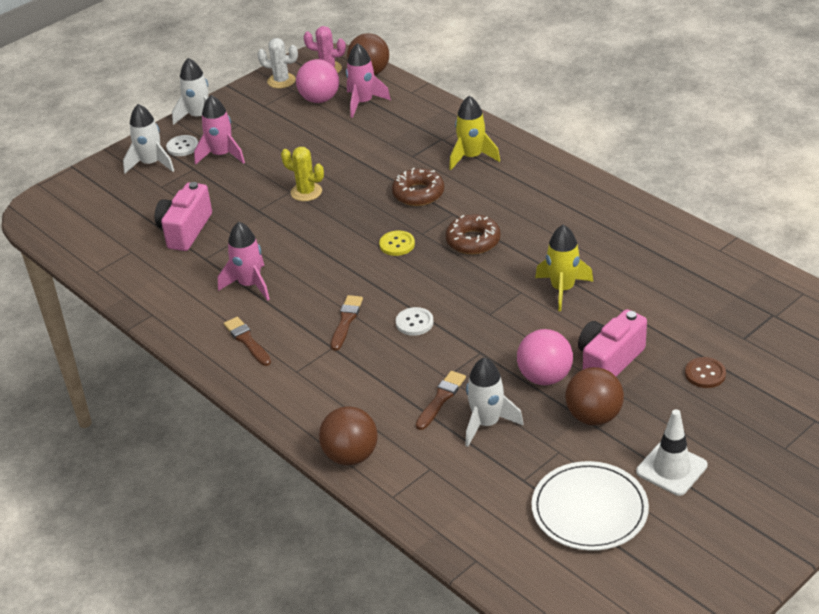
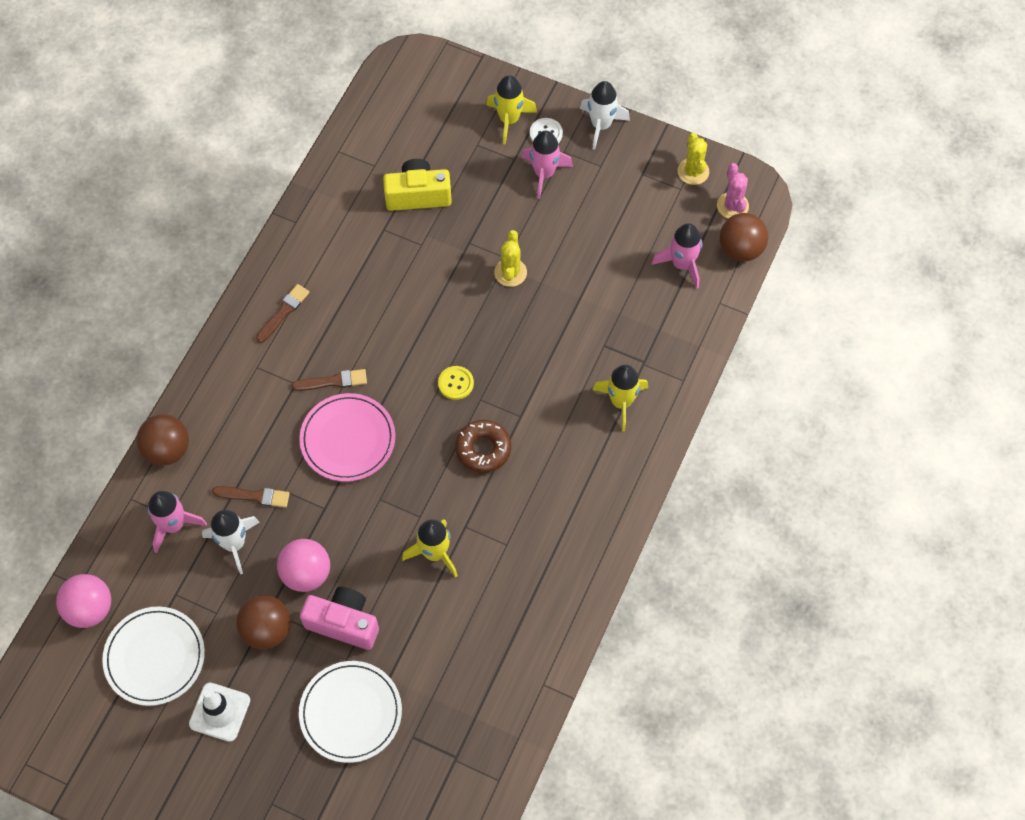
camera: 65 degrees right, 25 degrees up
(151, 164) = (509, 119): white rocket -> yellow rocket
(185, 230) = (418, 195): pink camera -> yellow camera
(250, 285) = (358, 282): pink rocket -> pink rocket (174, 525)
(281, 81) = (693, 171): white cactus -> yellow cactus
(319, 99) = (672, 221): pink ball -> pink ball (90, 609)
(414, 322) = (348, 439): white button -> pink plate
(418, 193) = (542, 373): brown donut -> none
(705, 374) = (351, 712): brown button -> white plate

